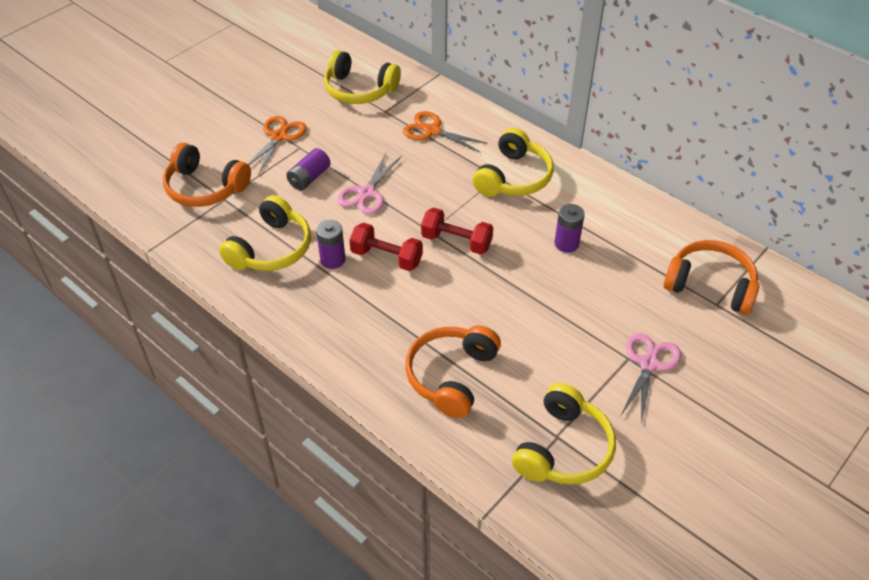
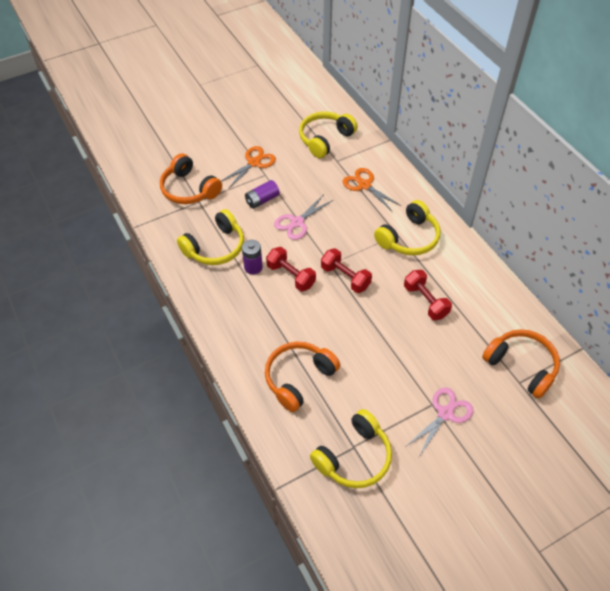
camera: 20 degrees right, 5 degrees up
(359, 90) = (325, 139): yellow headphones -> yellow headphones turned 90 degrees clockwise
(566, 243) = (425, 301): purple battery -> red dumbbell

